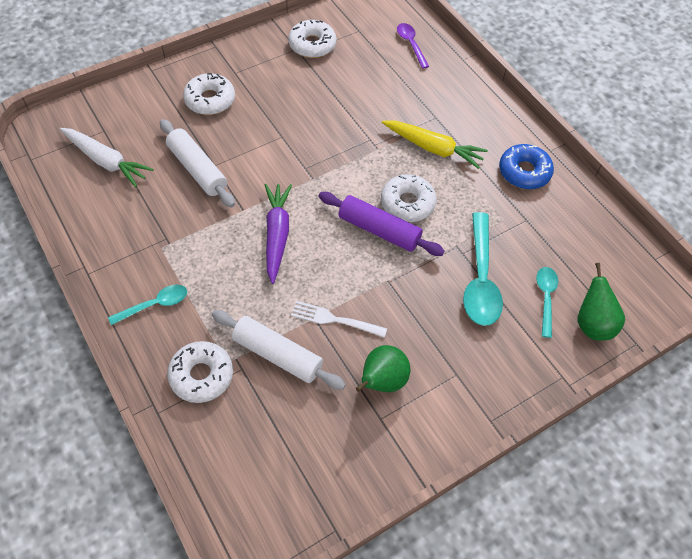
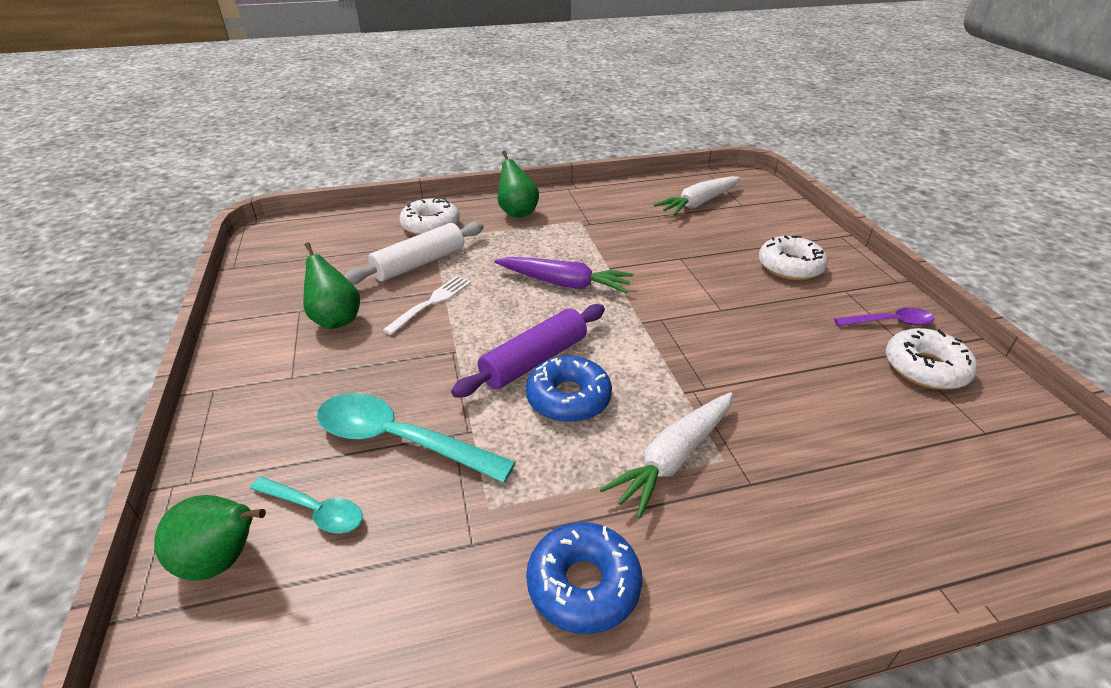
camera: 110 degrees right, 20 degrees down
(155, 305) = (517, 212): turquoise spoon -> green pear
(197, 169) = (676, 248): white rolling pin -> none
(407, 203) = (568, 398): white donut -> blue donut
(411, 44) = (965, 502): purple spoon -> purple spoon (889, 322)
(433, 148) = (673, 458): yellow carrot -> white carrot

